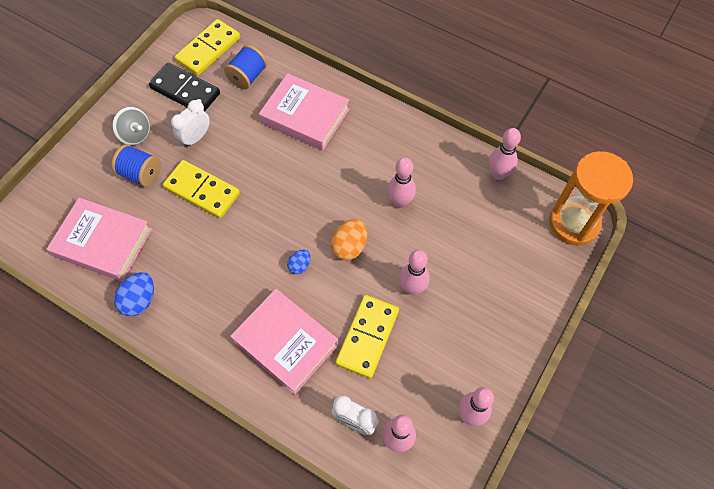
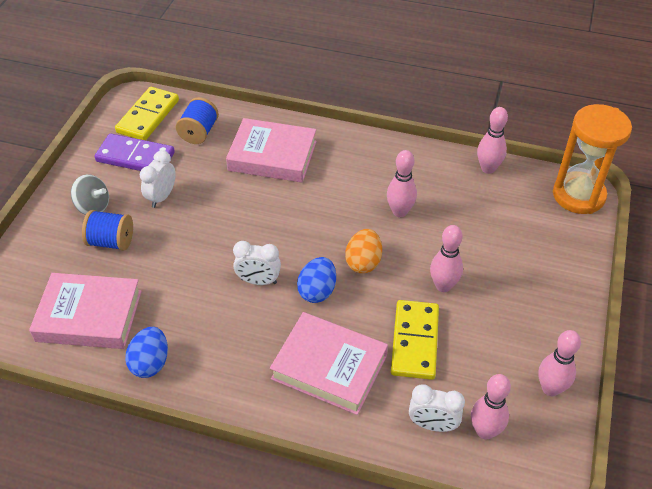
camera: 15 degrees left, 15 degrees down
(185, 91) = (135, 157): black domino -> purple domino
(202, 191) = (185, 244): yellow domino -> none
(252, 243) = (258, 281): none -> white clock
(300, 265) = (317, 291): blue egg -> blue egg, size x1.65

